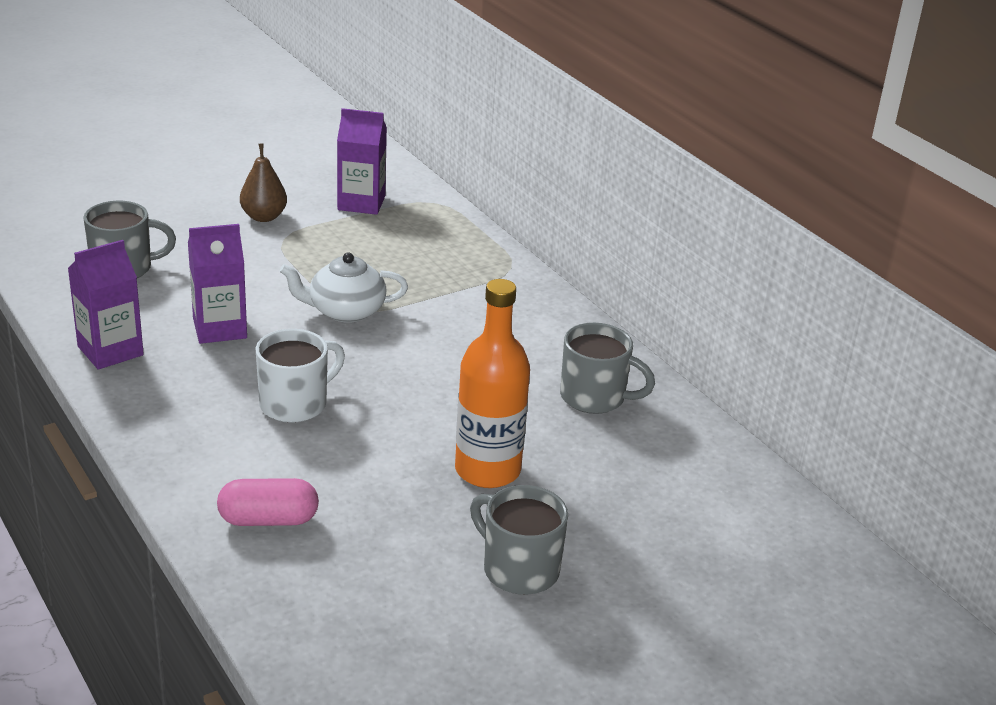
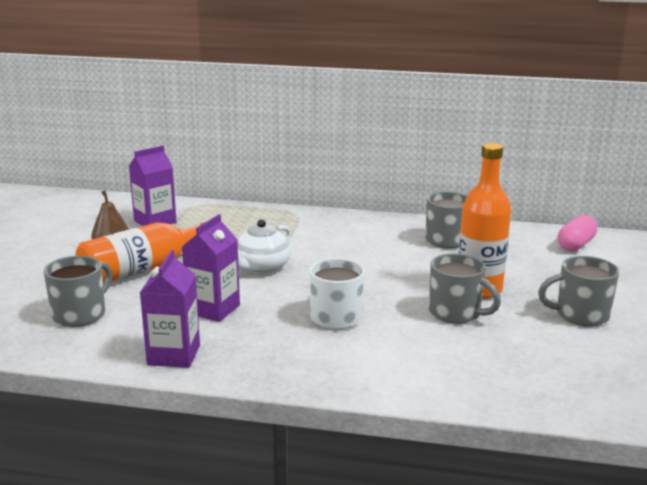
camera: 45 degrees left, 10 degrees down
(249, 252) = (143, 269): none -> orange bottle
(268, 519) = (448, 369): pink capsule -> pink capsule (575, 245)
(404, 477) = (456, 313): none -> grey mug

